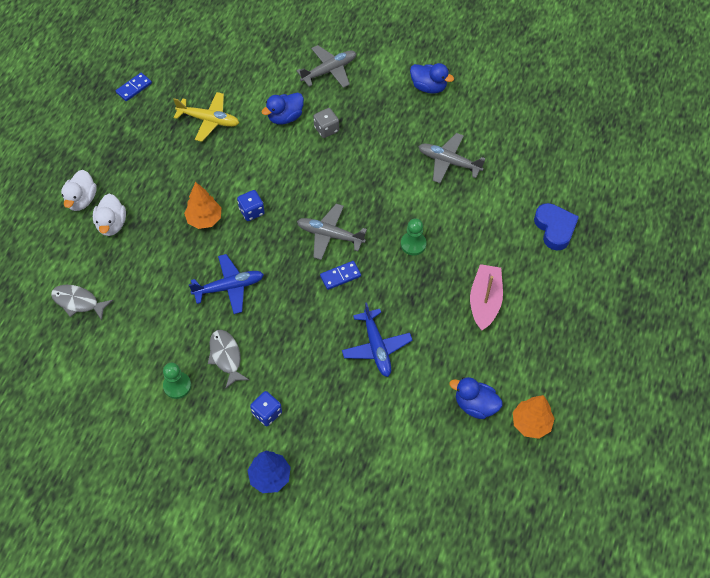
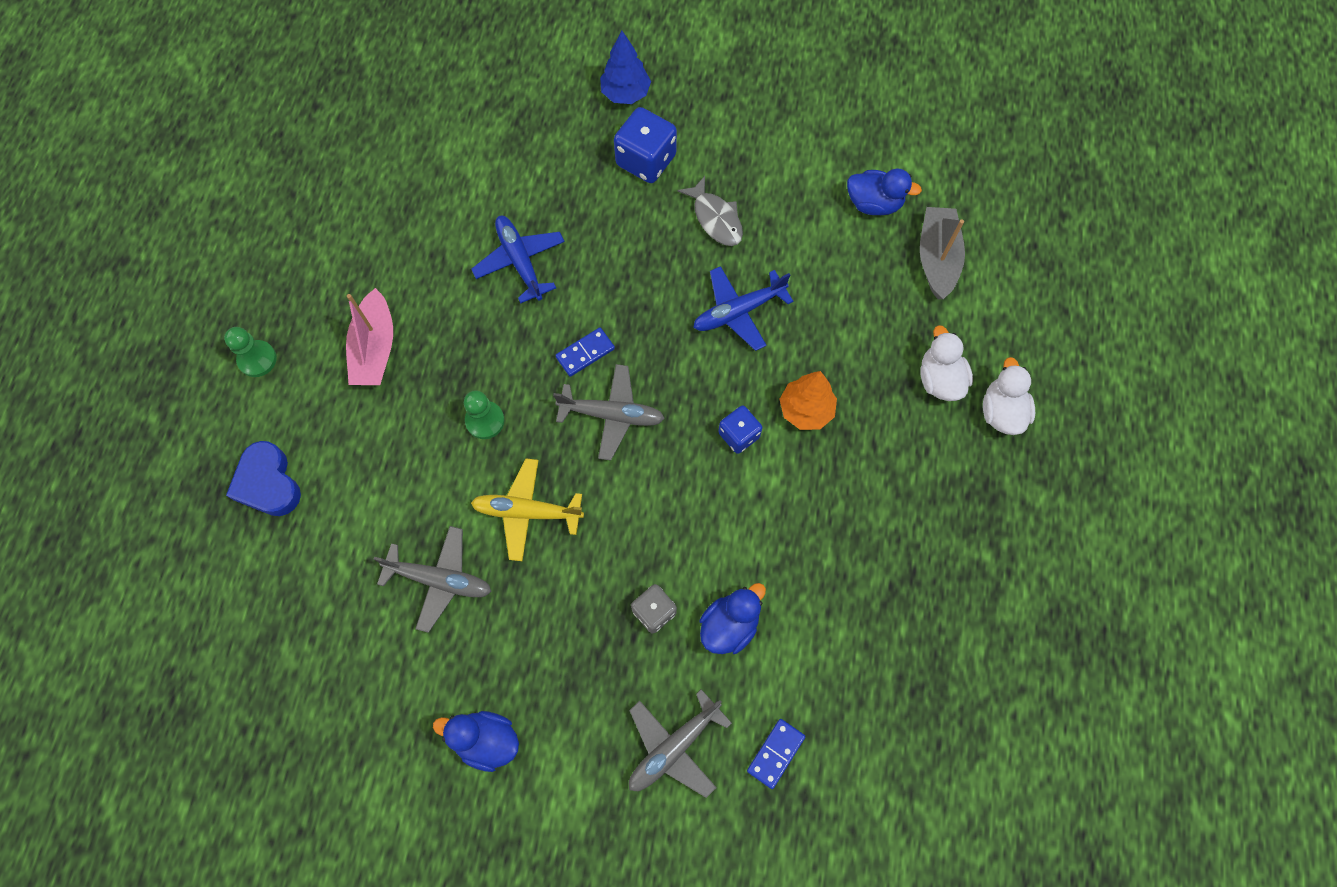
camera: 170 degrees right, 10 degrees up
(78, 302) = (937, 258): grey fish -> grey boat
(134, 88) = (1009, 643): blue domino -> blue domino (776, 753)
(177, 386) = (767, 174): green pawn -> green pawn (257, 359)
(209, 120) = (857, 596): yellow plane -> yellow plane (527, 512)
(267, 413) = (646, 160): blue dice -> blue dice, size x1.62
(475, 405) = (385, 209): blue duck -> blue duck (874, 203)
(531, 423) = (314, 198): orange tree -> none

